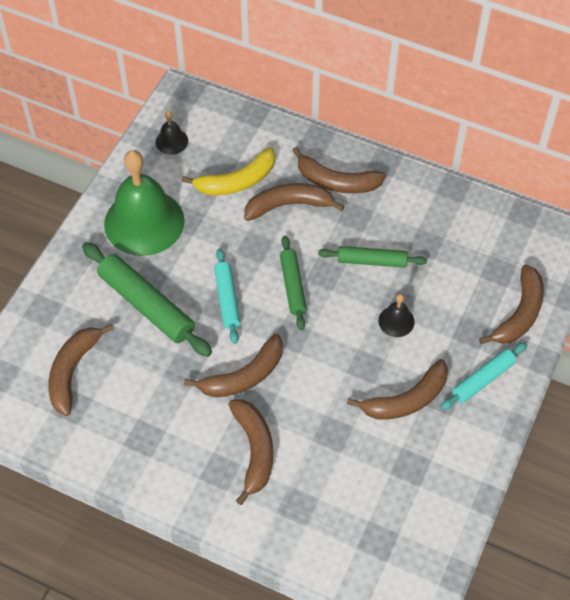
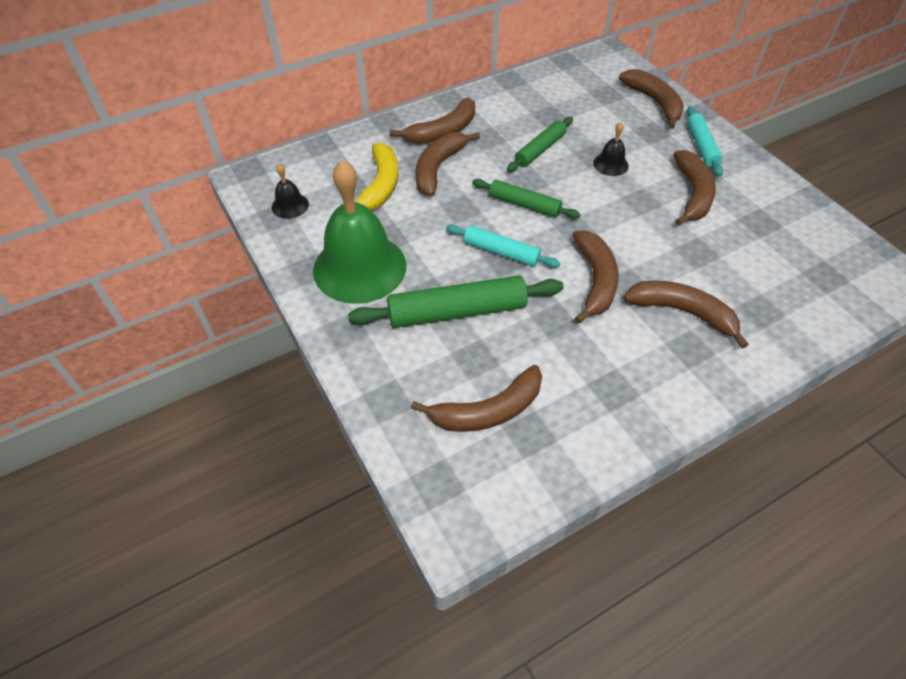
camera: 55 degrees left, 5 degrees down
(73, 371) = (487, 411): brown banana -> brown banana turned 75 degrees counterclockwise

